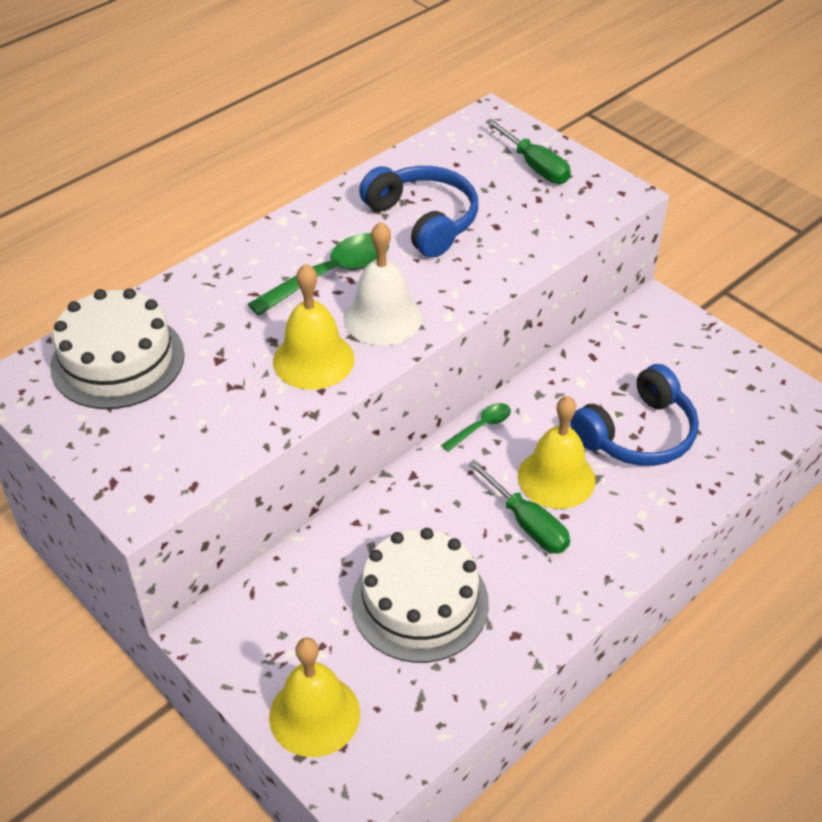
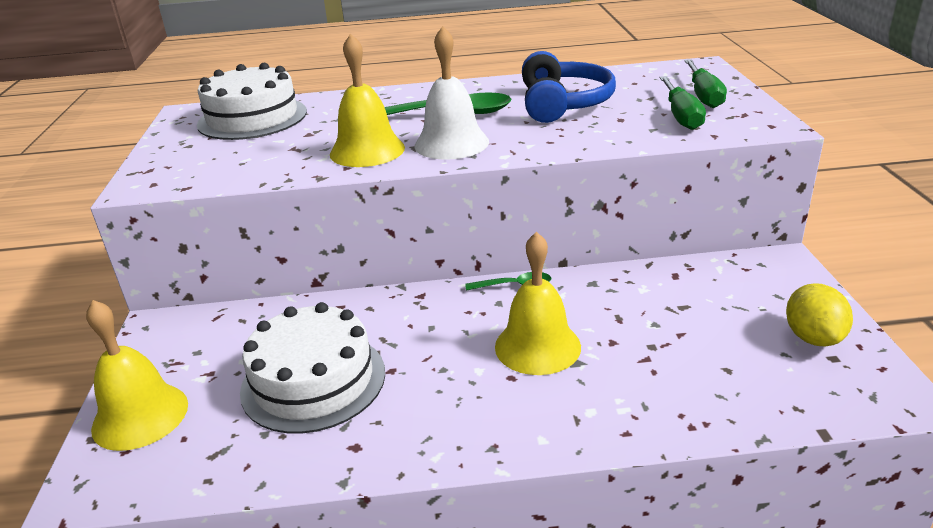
camera: 40 degrees right, 15 degrees down
(528, 524) = (470, 368): green screwdriver -> green screwdriver (681, 116)
(637, 434) = (658, 346): blue headphones -> none
(727, 374) = (813, 337): none -> yellow lemon

